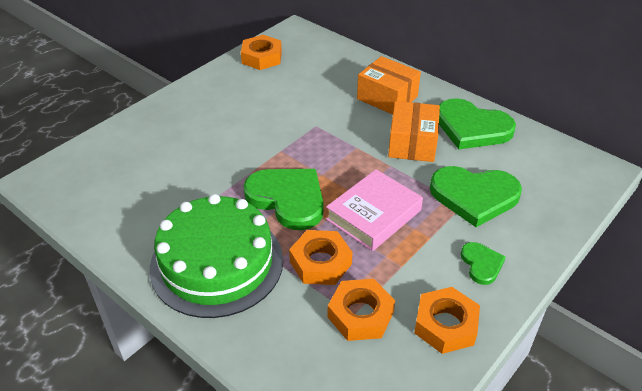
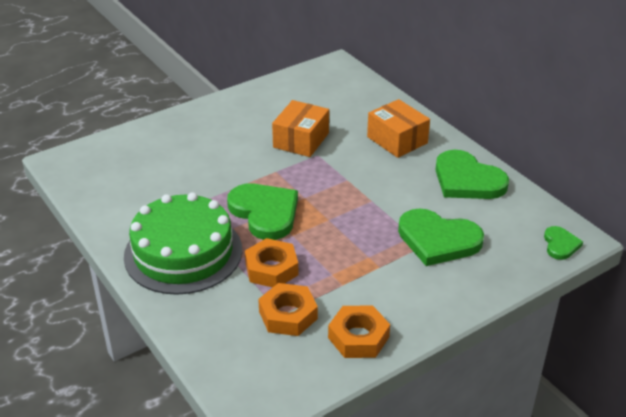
camera: 15 degrees right, 5 degrees down
(262, 57) = (293, 85): orange nut -> none
(373, 215) = (336, 239): pink book -> none
(412, 143) = (401, 185): orange box -> orange box (301, 140)
(481, 264) = (415, 297): green heart -> green heart (560, 244)

